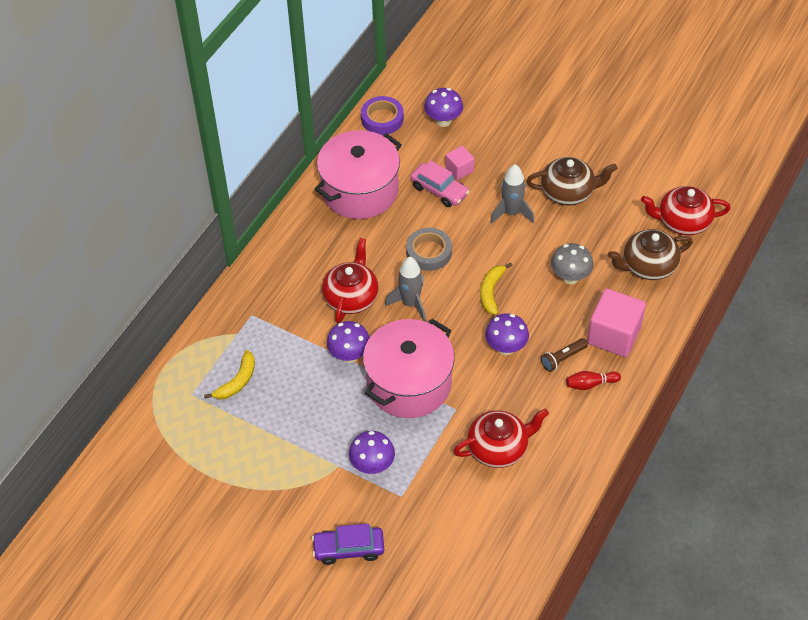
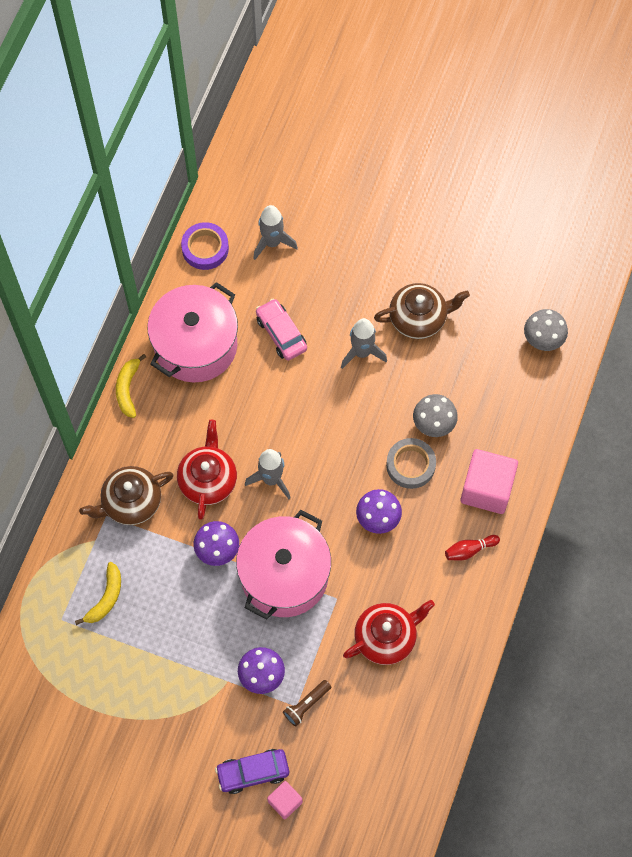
camera: 10 degrees left, 15 degrees up
(429, 252) = (281, 413): grey tape -> grey tape (410, 465)
(439, 190) = (281, 333): pink car -> pink car turned 150 degrees counterclockwise
(443, 121) = (272, 242): purple mushroom -> grey rocket
(459, 169) = (299, 304): pink cube -> pink cube (285, 802)
(491, 292) = (354, 453): yellow banana -> yellow banana (128, 389)
(563, 358) = (438, 524): brown flashlight -> brown flashlight (306, 704)
(648, 266) = (512, 400): brown teapot -> brown teapot (131, 502)
(682, 222) = (543, 340): red teapot -> grey mushroom

